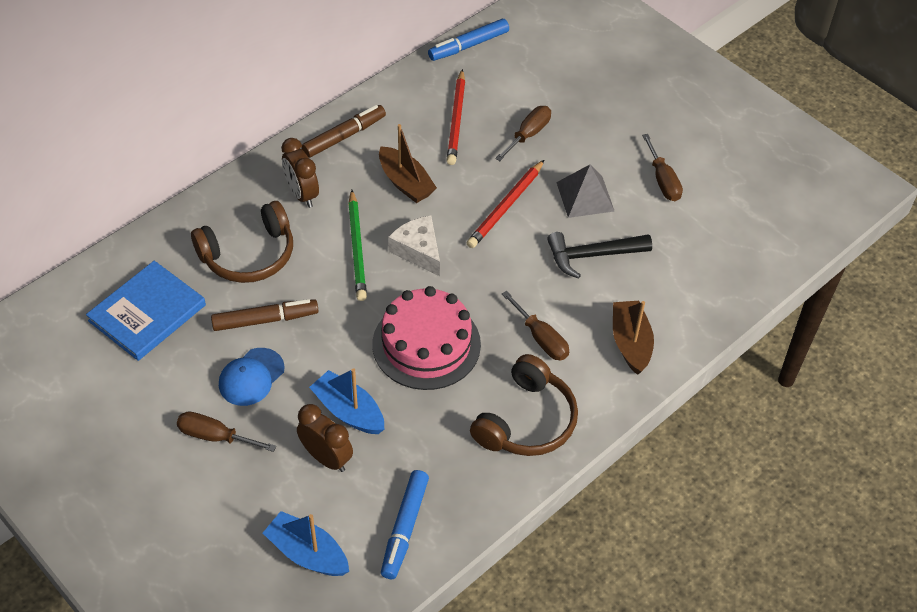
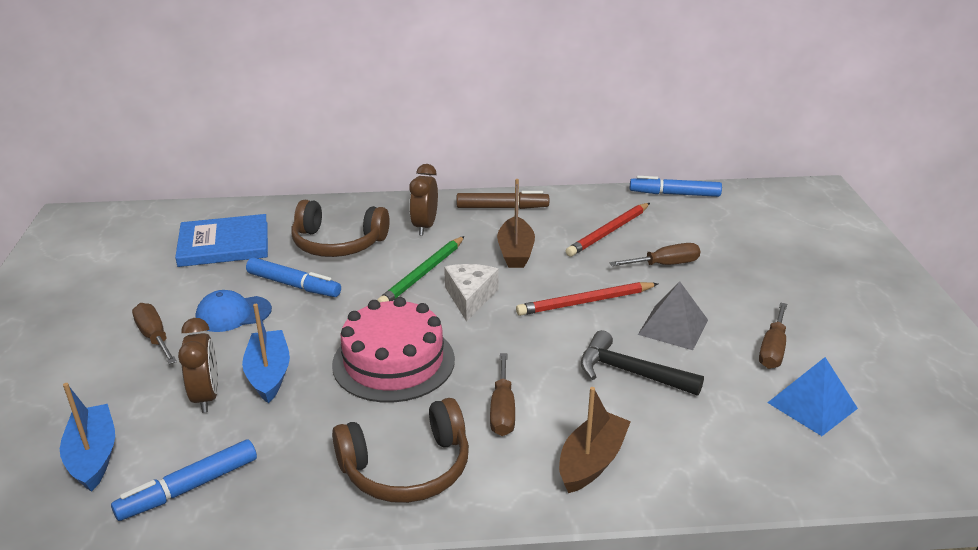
camera: 40 degrees right, 20 degrees down
(265, 320) = (294, 285): brown marker -> blue marker
(719, 216) = (812, 405): none -> blue pyramid

